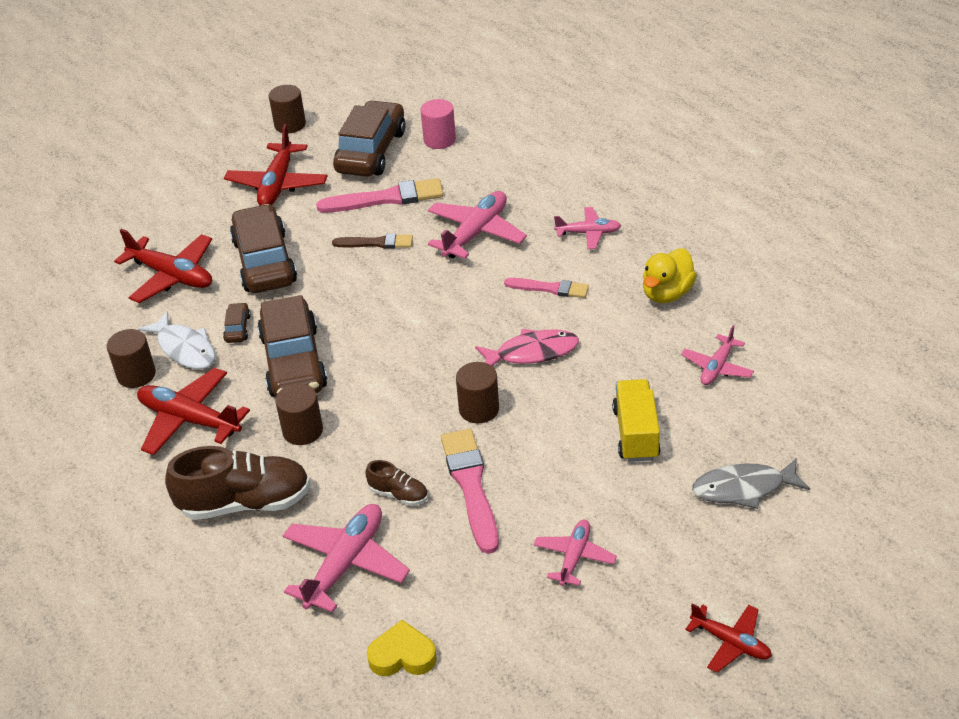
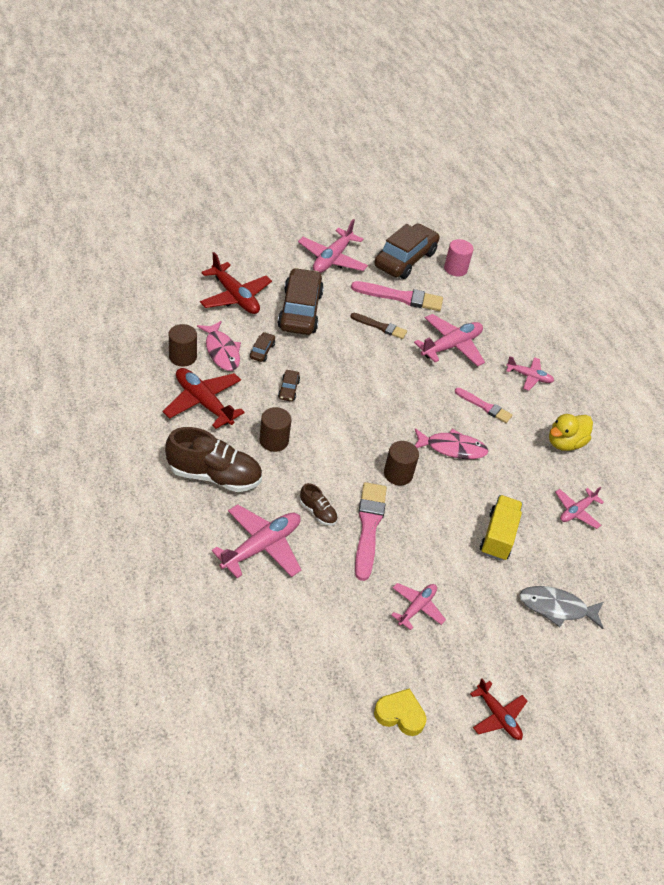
camera: 10 degrees right, 5 degrees up
(185, 349) = (221, 351): white fish -> pink fish
(278, 184) = (332, 259): red plane -> pink plane
(290, 124) = (359, 219): brown cylinder -> none
(293, 362) = (288, 389): brown car -> brown car, size x0.42
(402, 655) = (271, 627): yellow heart -> yellow heart (400, 714)

